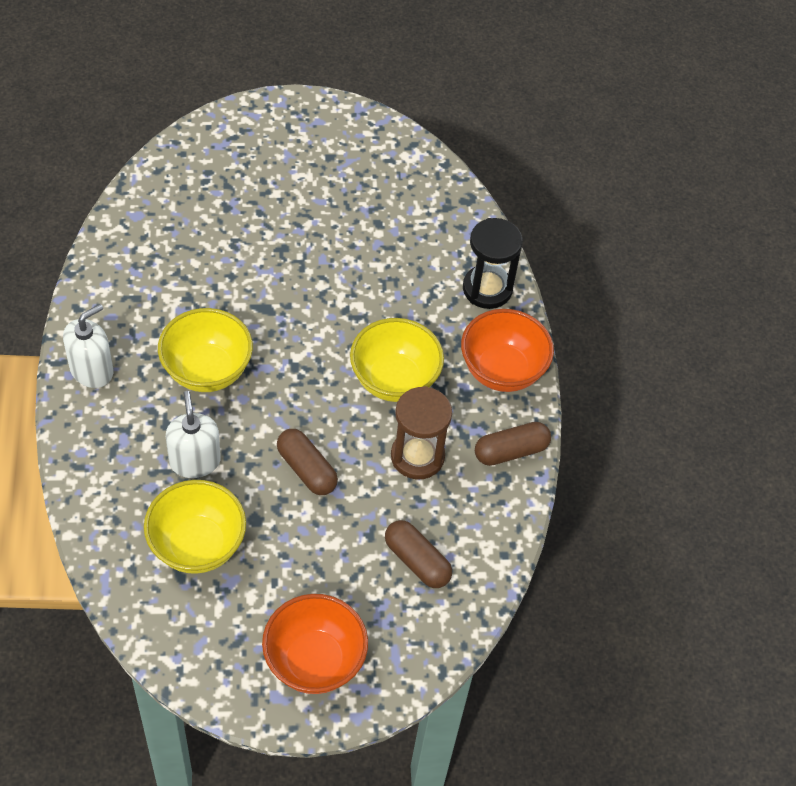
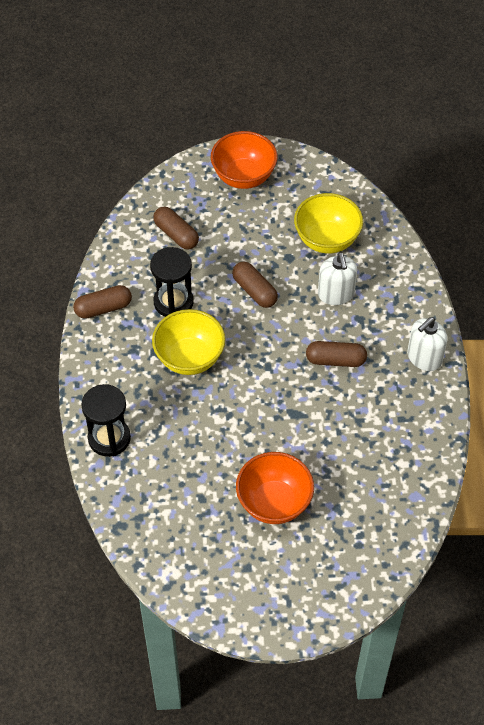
camera: 175 degrees left, 0 degrees up
(207, 371) = (335, 360): yellow bowl -> brown capsule
(417, 456) = (173, 302): brown hourglass -> black hourglass
(502, 370) = (103, 369): orange bowl -> orange bowl (274, 503)

